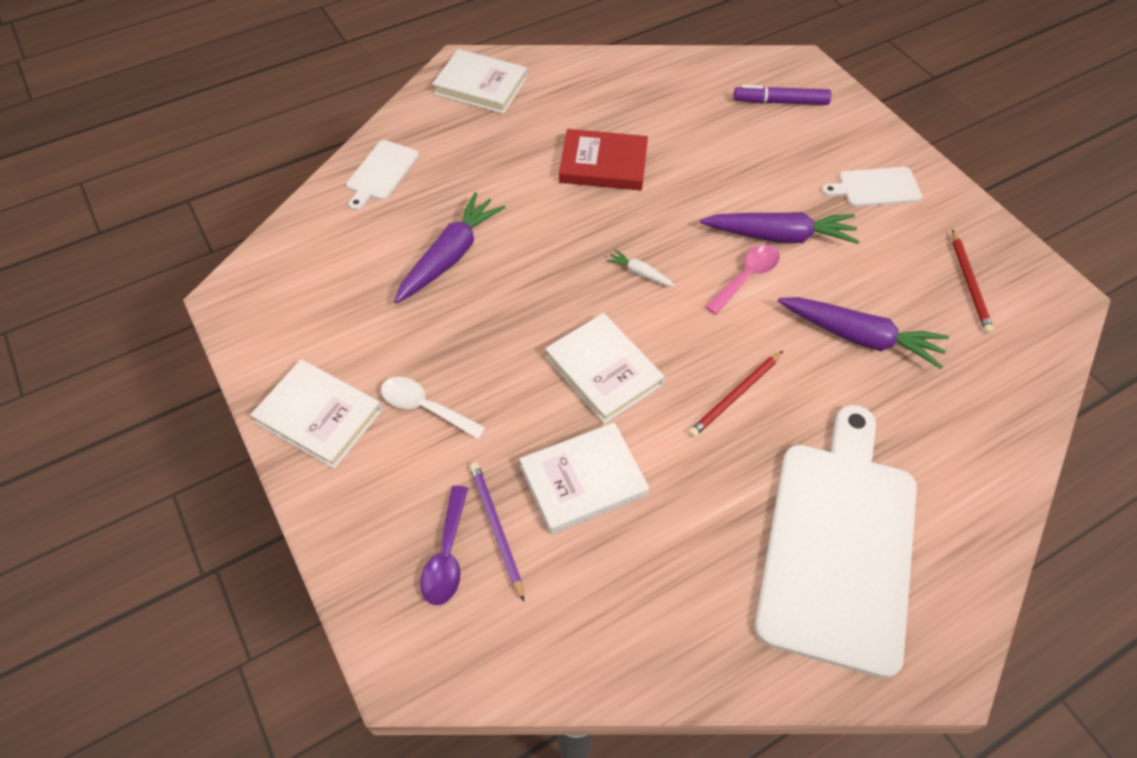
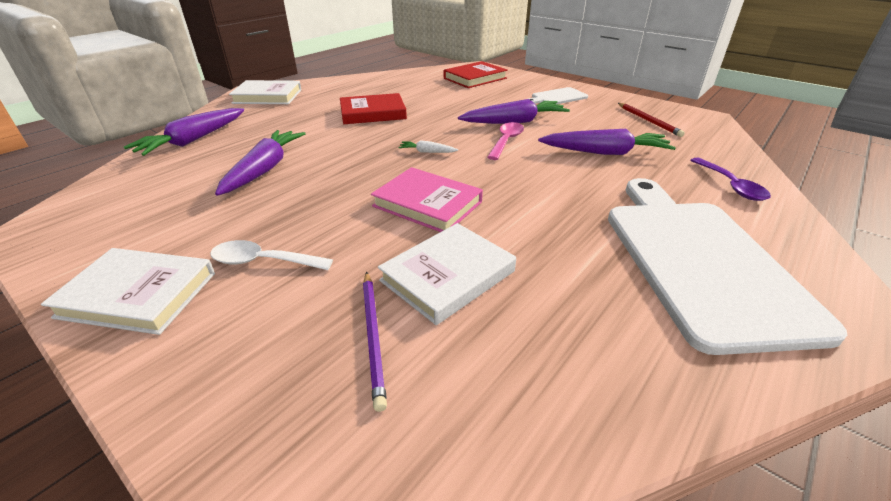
camera: 20 degrees left, 20 degrees down
(381, 173) = (193, 140): white cutting board -> purple carrot
(447, 555) = (322, 379): purple spoon -> purple spoon (731, 186)
(496, 528) = (373, 336): purple pencil -> purple pencil turned 150 degrees counterclockwise
(603, 371) = (427, 204): white book -> pink book
(735, 396) = (543, 196): red pencil -> none
(780, 102) = (475, 78): purple marker -> red book

